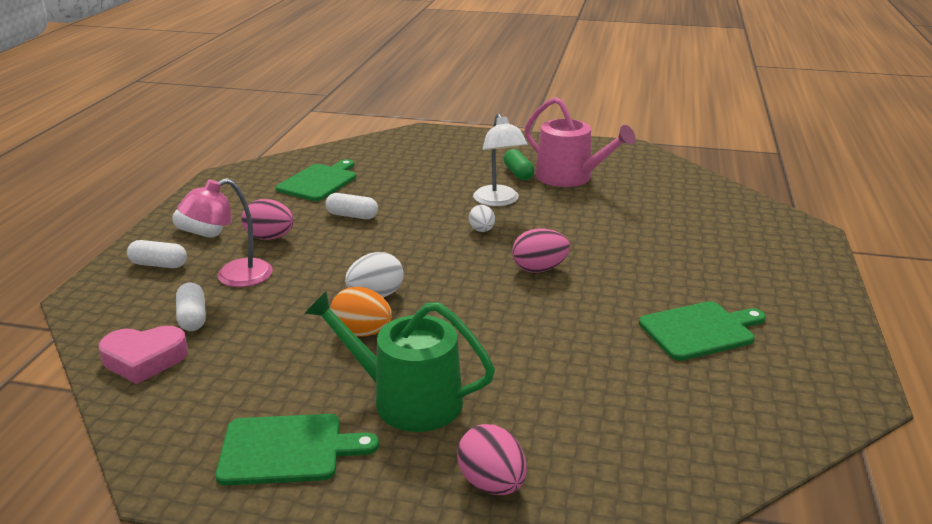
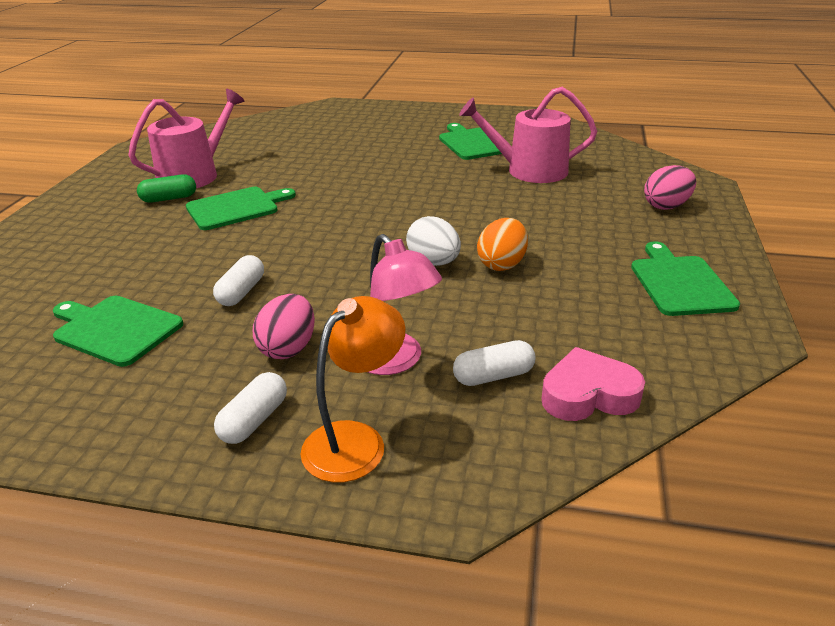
camera: 90 degrees left, 5 degrees up
(144, 359) = (588, 394): pink heart -> pink heart turned 90 degrees counterclockwise
(159, 264) = (355, 440): white capsule -> orange lamp
(407, 400) = (593, 238): green watering can -> none
(482, 230) = (302, 215): white egg -> none
(499, 201) = (236, 208): white lamp -> green cutting board
(539, 269) = (384, 190): pink egg -> none
(608, 371) = (529, 170): none -> pink watering can

